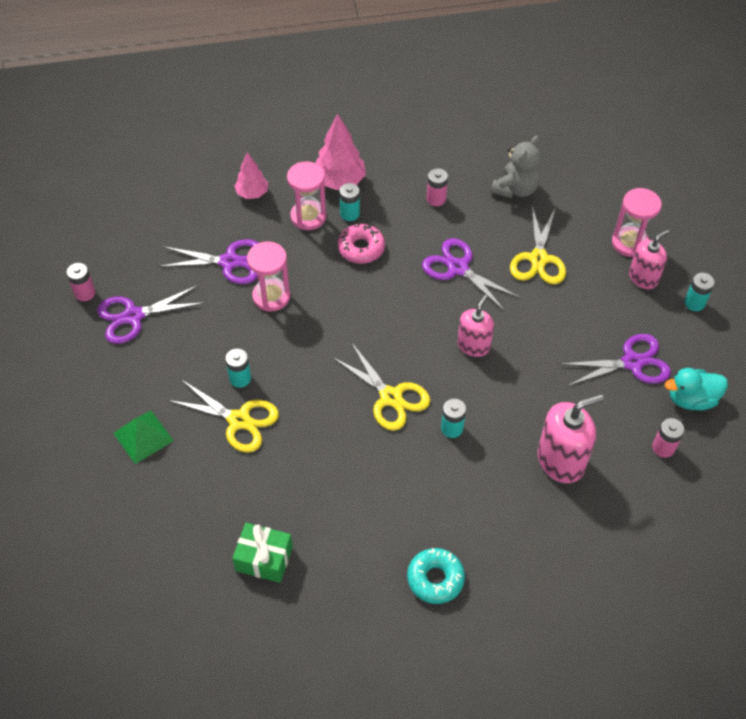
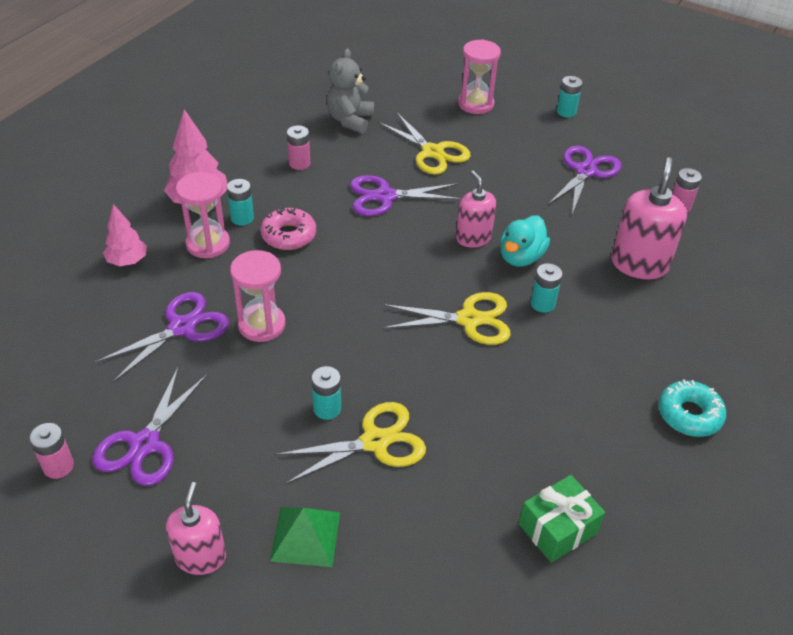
camera: 50 degrees left, 10 degrees down
(515, 189) = (350, 120): grey teddy bear -> grey teddy bear turned 150 degrees counterclockwise
(643, 278) = (515, 118): pink soap dispenser -> pink soap dispenser (200, 557)
(691, 399) = (649, 166): turquoise duck -> turquoise duck (521, 257)

